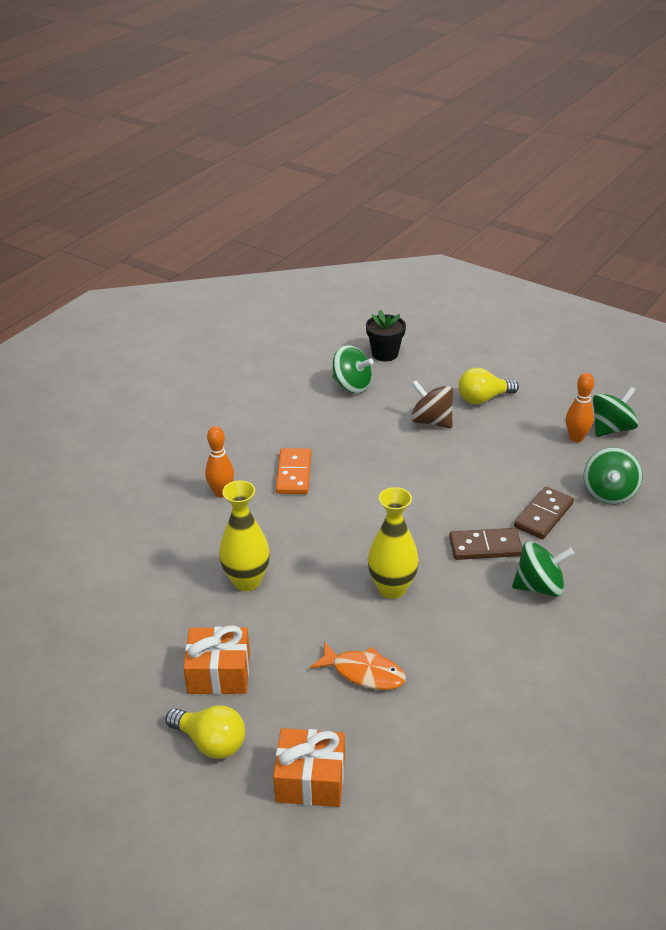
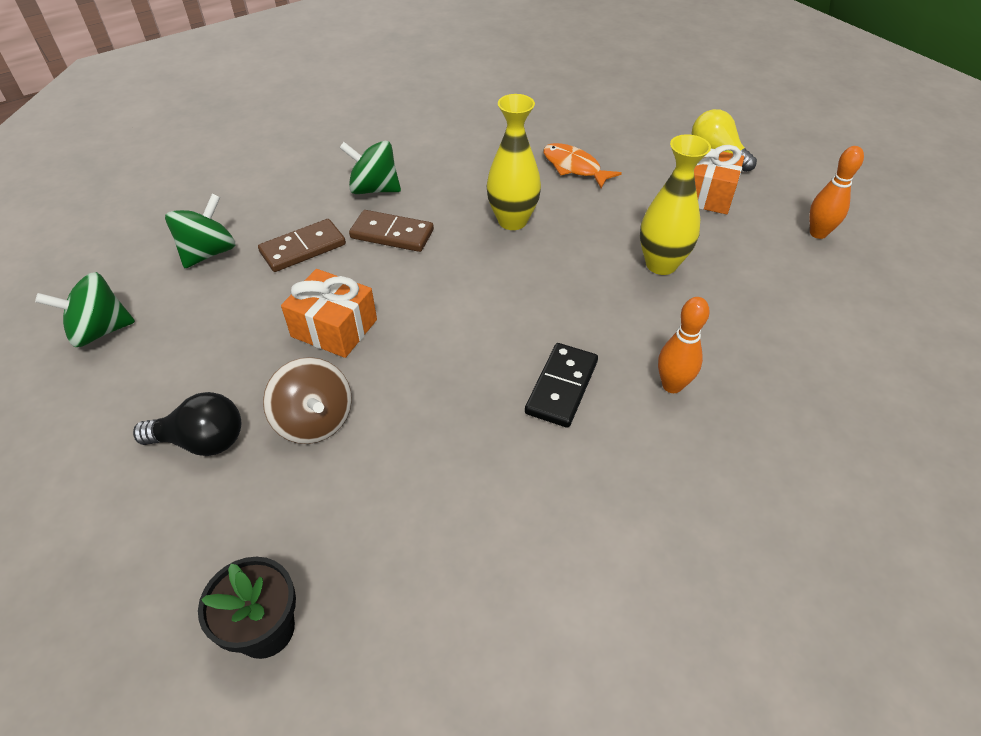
camera: 160 degrees left, 10 degrees up
(294, 474) = (561, 387): orange domino -> black domino
(310, 780) = (643, 121): orange gift -> orange gift (334, 328)
(352, 385) = (384, 551): green spinning top -> none
(483, 398) = (202, 441): yellow light bulb -> black light bulb
(576, 438) = (158, 330): orange bowling pin -> orange bowling pin (818, 233)

